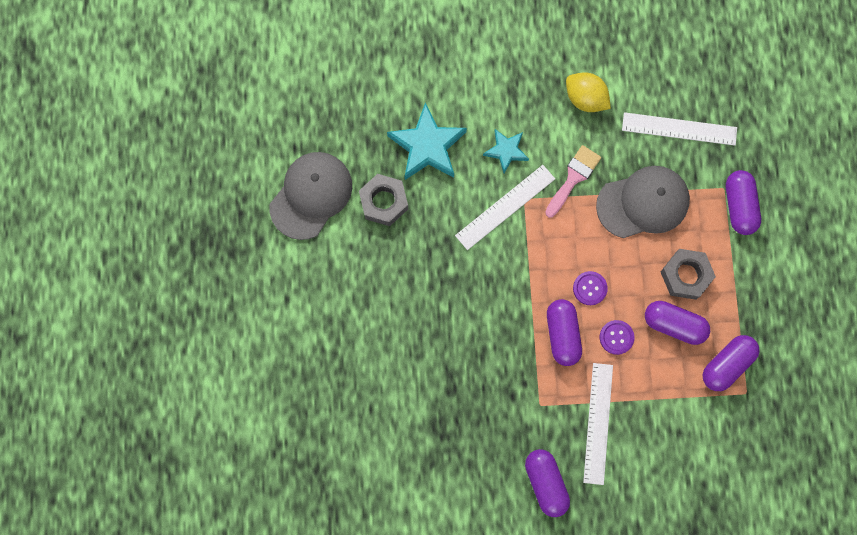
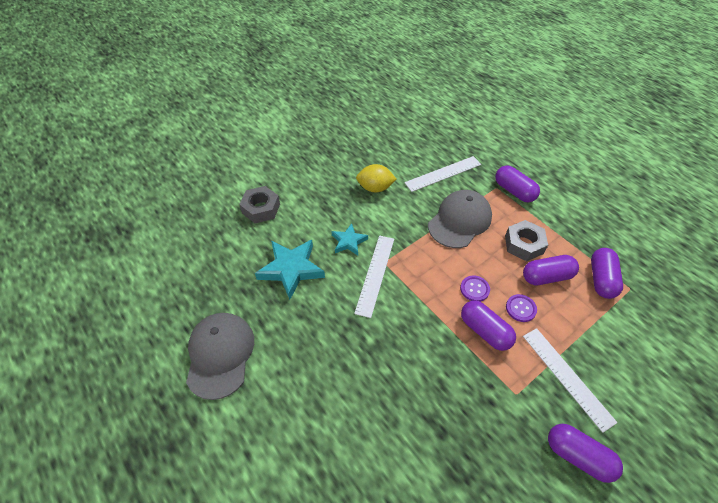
camera: 35 degrees left, 25 degrees down
(384, 202) = (283, 324): grey nut -> grey nut (261, 208)
(573, 178) = (405, 232): pink brush -> none

